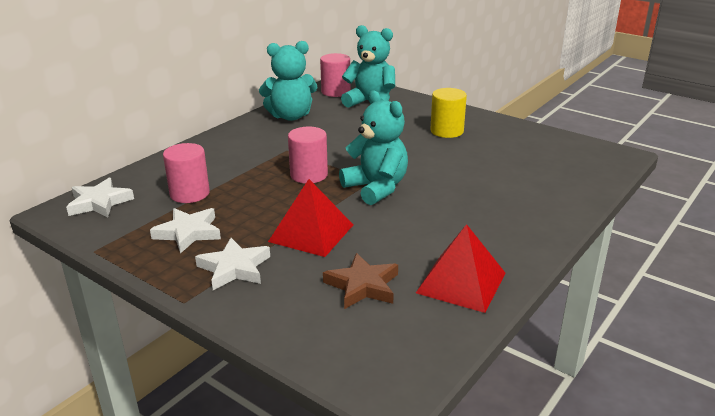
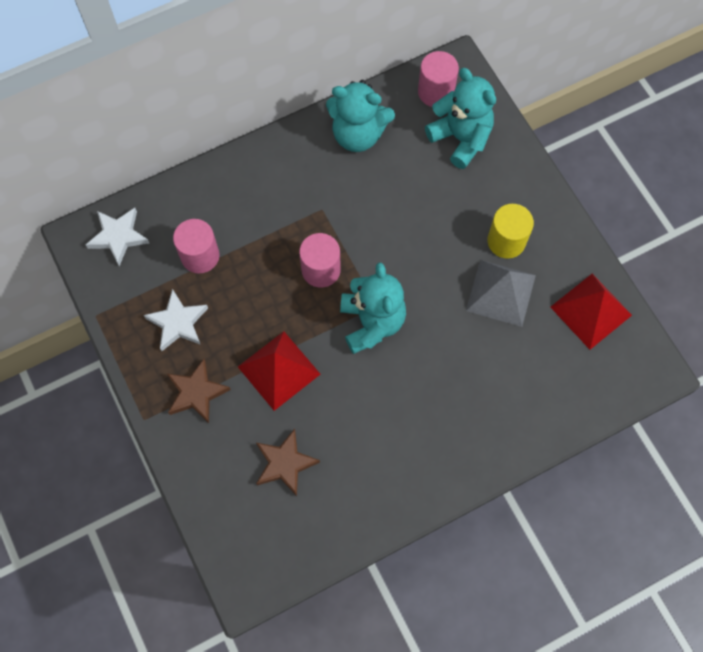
camera: 25 degrees right, 40 degrees up
(234, 268) = (196, 393): white star -> brown star
(461, 282) = (364, 496): red pyramid -> red pyramid (591, 311)
(467, 151) = (500, 292): none -> grey pyramid

